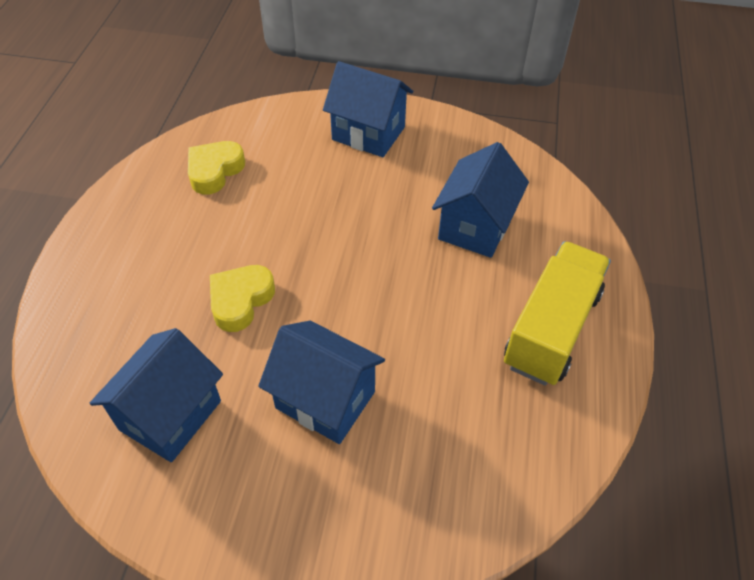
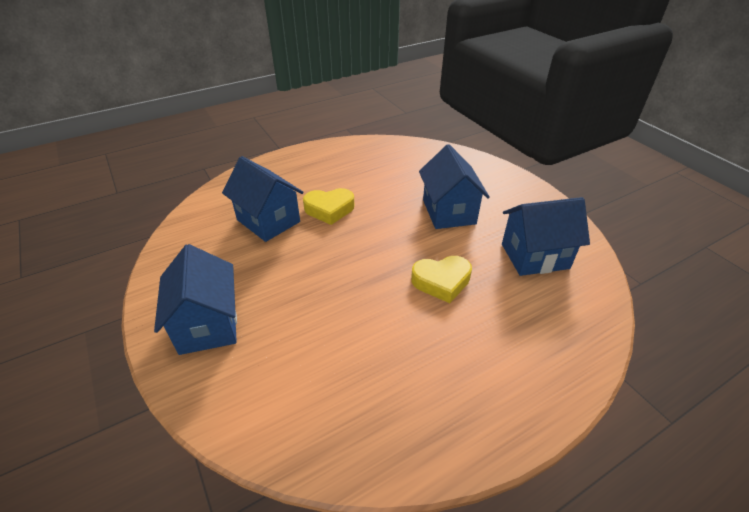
camera: 130 degrees left, 10 degrees down
(214, 171) = (351, 398): yellow heart -> yellow heart (329, 209)
(475, 226) = (268, 221): blue house -> blue house turned 60 degrees clockwise
(551, 329) = (318, 169): yellow truck -> none

